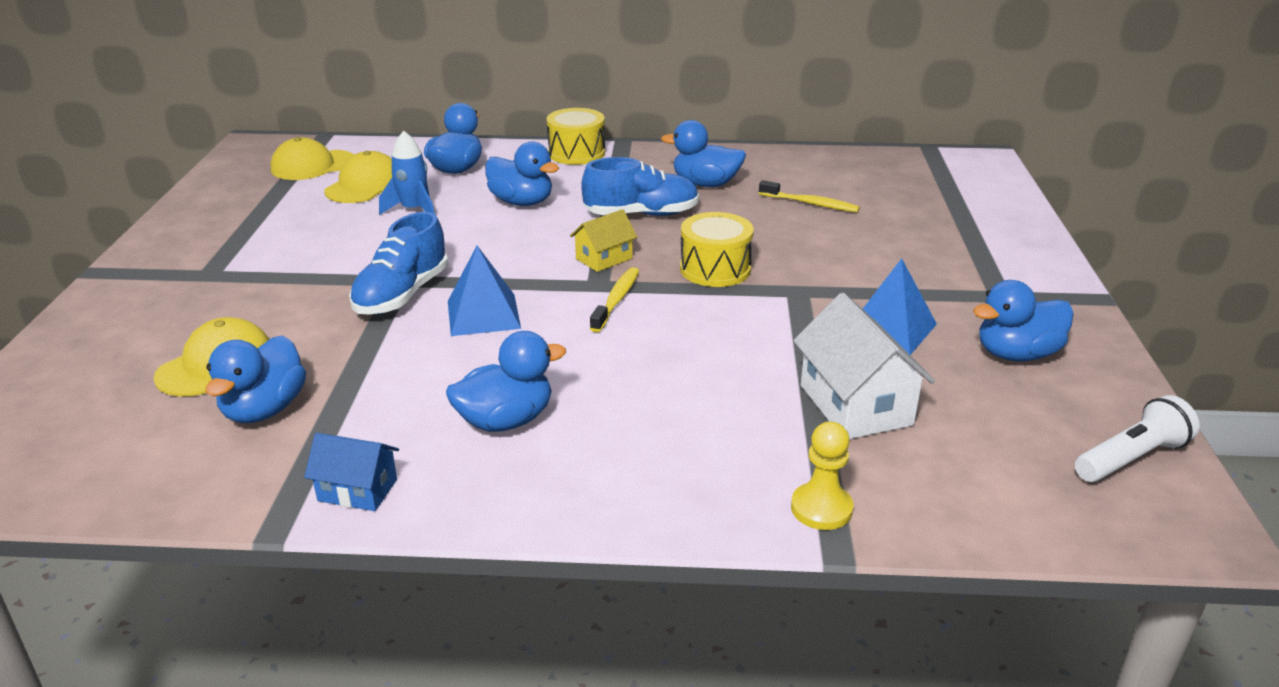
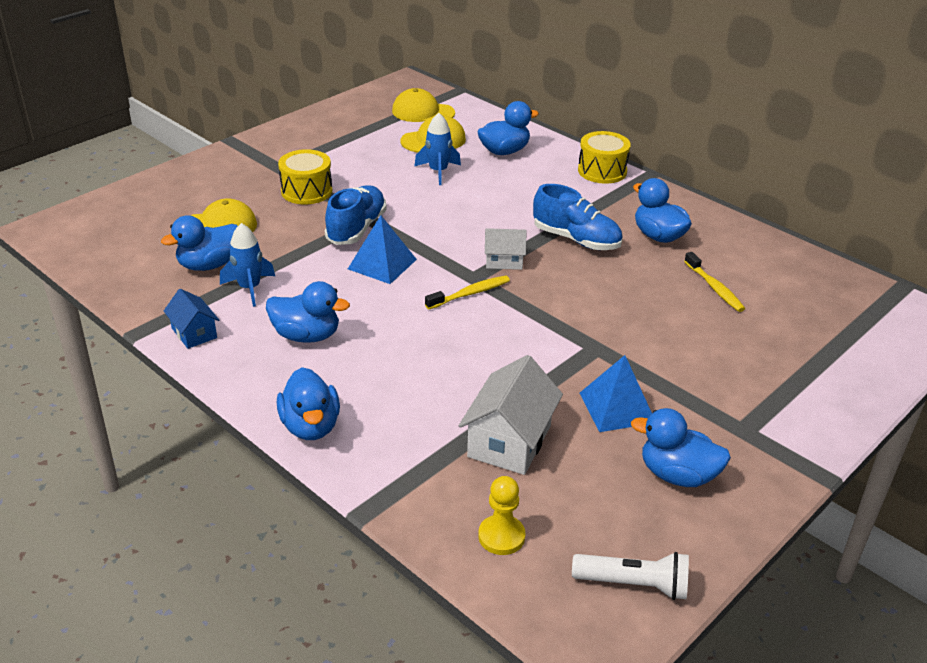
camera: 40 degrees right, 5 degrees up
(359, 408) = (249, 288): none -> blue rocket
(402, 295) = (356, 228): blue shoe -> blue shoe turned 135 degrees clockwise
(522, 202) = (511, 195): blue duck -> blue duck (310, 426)
(604, 258) = (504, 261): yellow house -> white house
(715, 269) = (564, 304): yellow drum -> yellow drum (306, 191)
(821, 508) = (392, 485): yellow pawn -> yellow pawn (501, 536)

